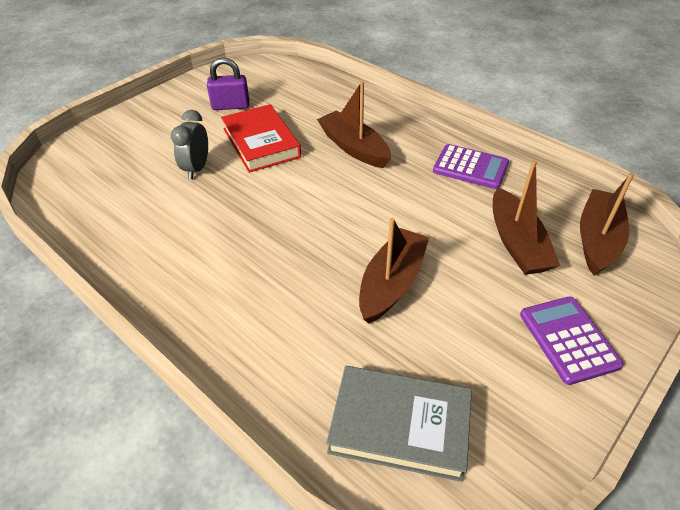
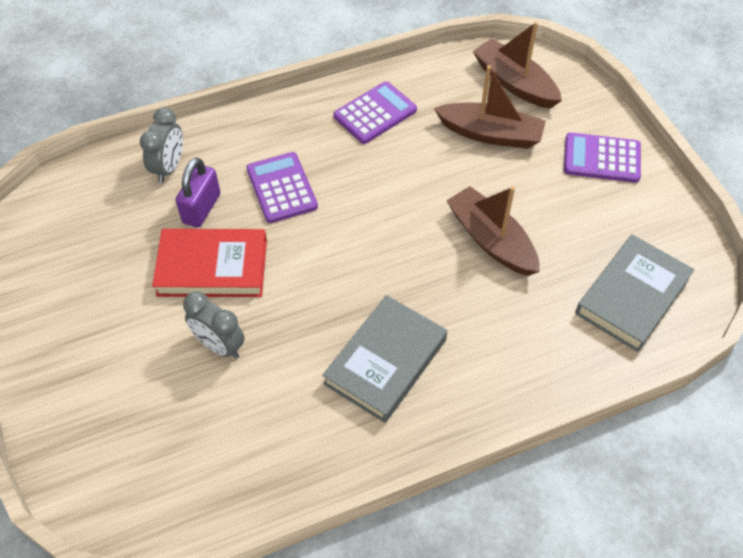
camera: 65 degrees left, 10 degrees up
(222, 257) = (385, 361): none -> grey book
(230, 106) = (109, 274): purple padlock -> purple padlock (201, 208)
(333, 96) = (169, 167): none -> grey clock
(354, 148) = (281, 188): brown boat -> purple calculator

